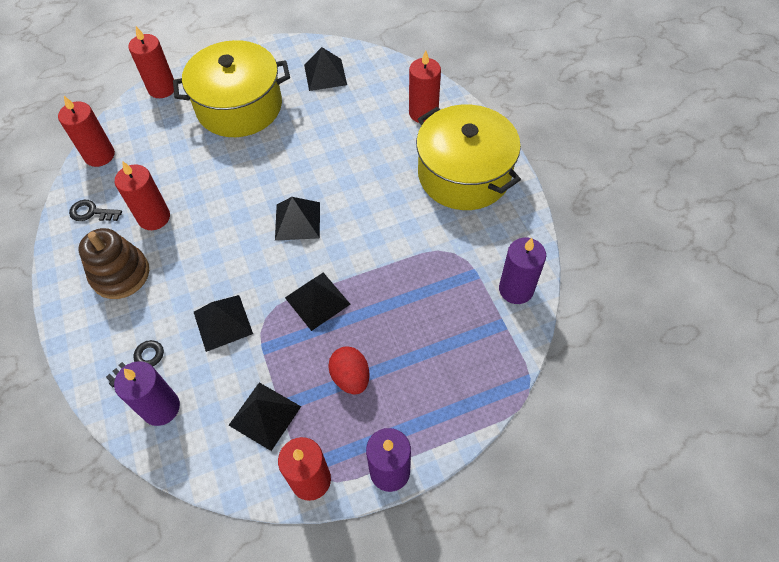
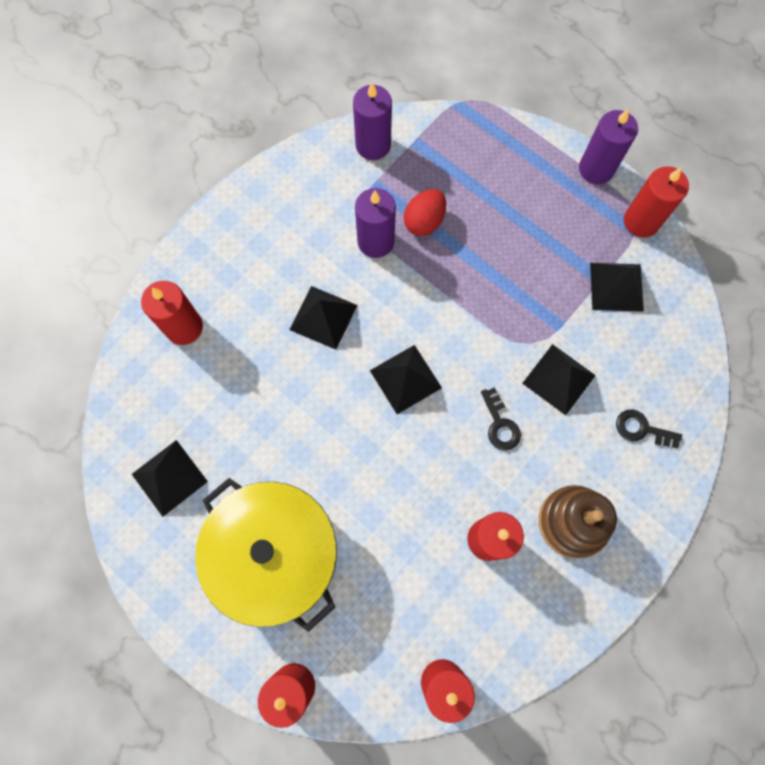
camera: 120 degrees left, 15 degrees up
(91, 212) = (523, 621): black key -> black key (500, 424)
(161, 407) = (668, 378): purple candle -> purple candle (375, 241)
(317, 300) = (484, 306): black pyramid -> black pyramid (323, 317)
(350, 377) = (540, 237): red egg -> red egg (424, 221)
(464, 174) = (257, 245): yellow pot -> none

